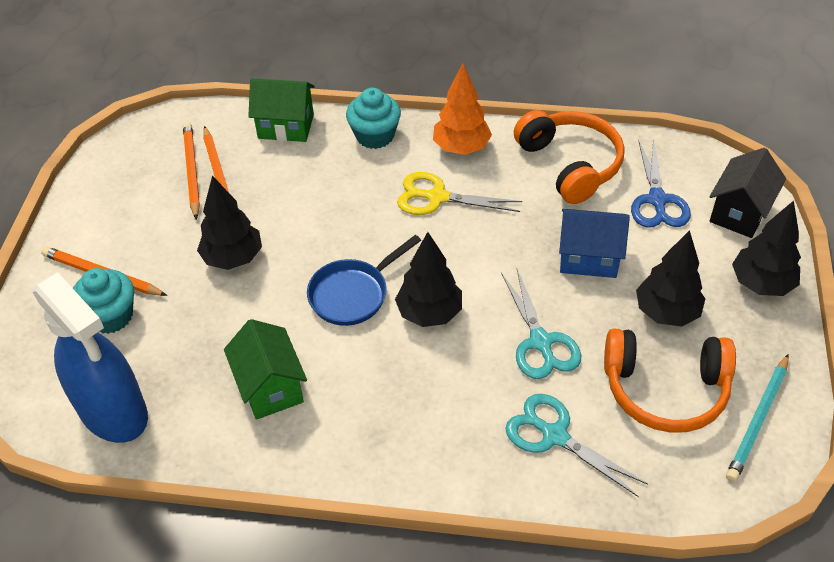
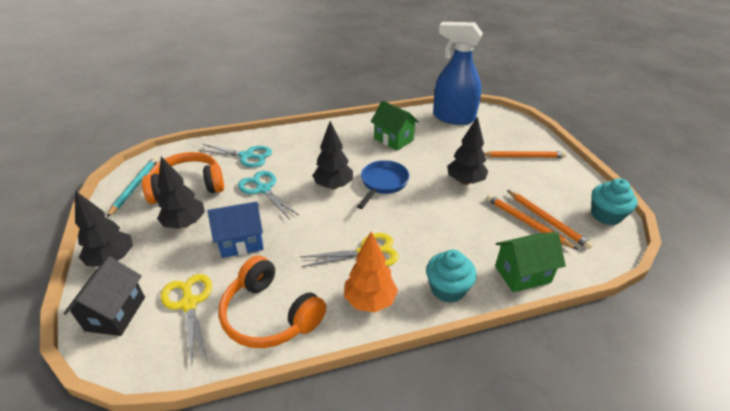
camera: 155 degrees right, 10 degrees down
(111, 316) = (496, 143): turquoise cupcake -> turquoise cupcake (606, 215)
(657, 200) = (189, 303): blue scissors -> yellow scissors

